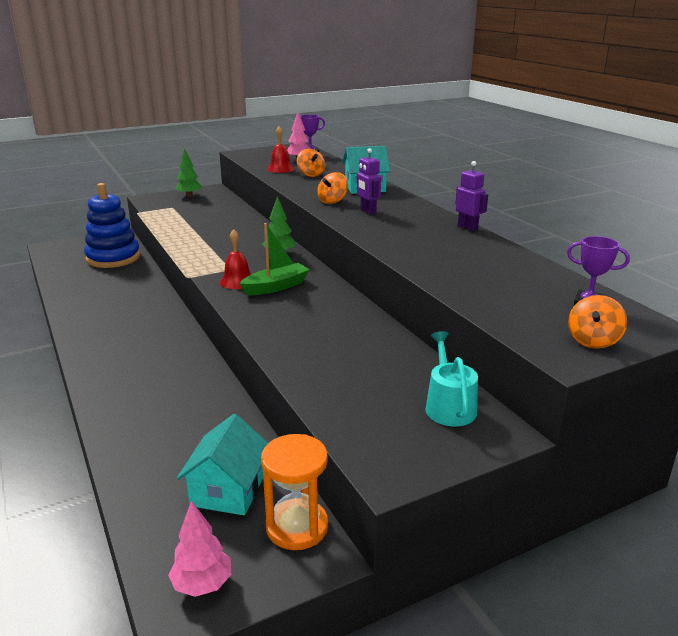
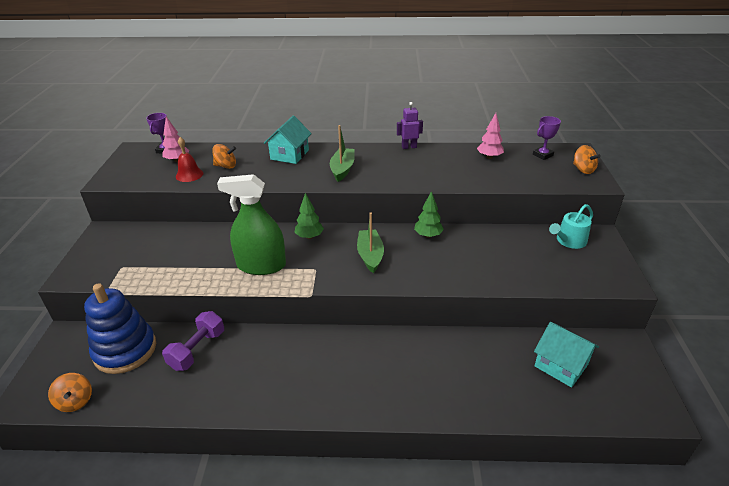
camera: 60 degrees left, 10 degrees up
(128, 281) = (197, 350): none -> purple dumbbell
(189, 196) = (103, 248): green tree -> green tree (428, 235)
(202, 584) = (643, 398): pink tree -> pink tree (489, 157)
(215, 248) = (261, 265): none -> green spray bottle
(237, 281) = (343, 271): red bell -> none
(297, 527) = (604, 345): orange hourglass -> none
(332, 201) = (304, 176): orange spinning top -> orange spinning top (75, 401)
(368, 211) = (342, 169): purple robot -> green boat
(449, 406) = (569, 241): turquoise watering can -> turquoise watering can turned 60 degrees counterclockwise

